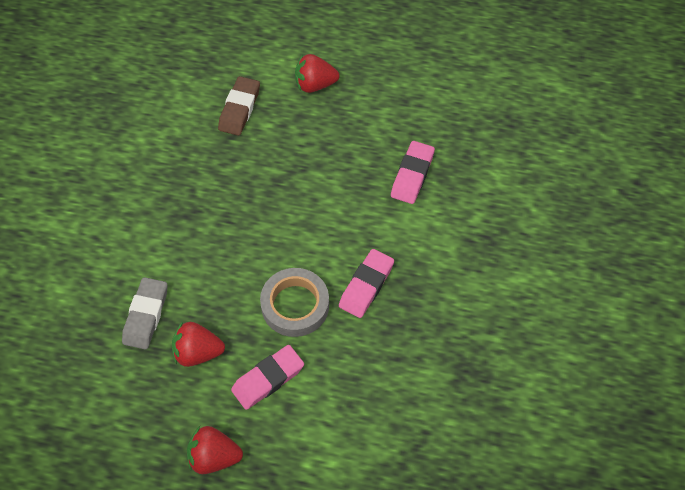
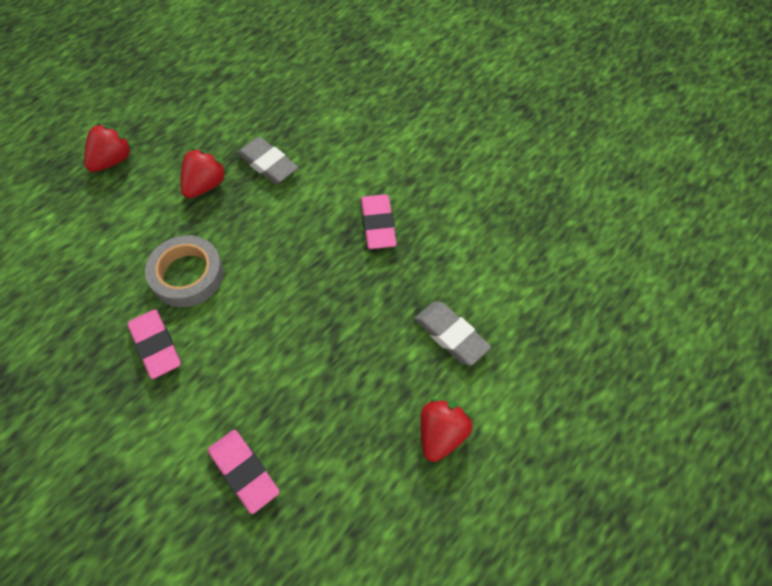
camera: 120 degrees right, 0 degrees up
(239, 109) = (451, 335): brown eraser -> grey eraser
(268, 379) = (139, 222): pink eraser -> pink eraser (378, 224)

